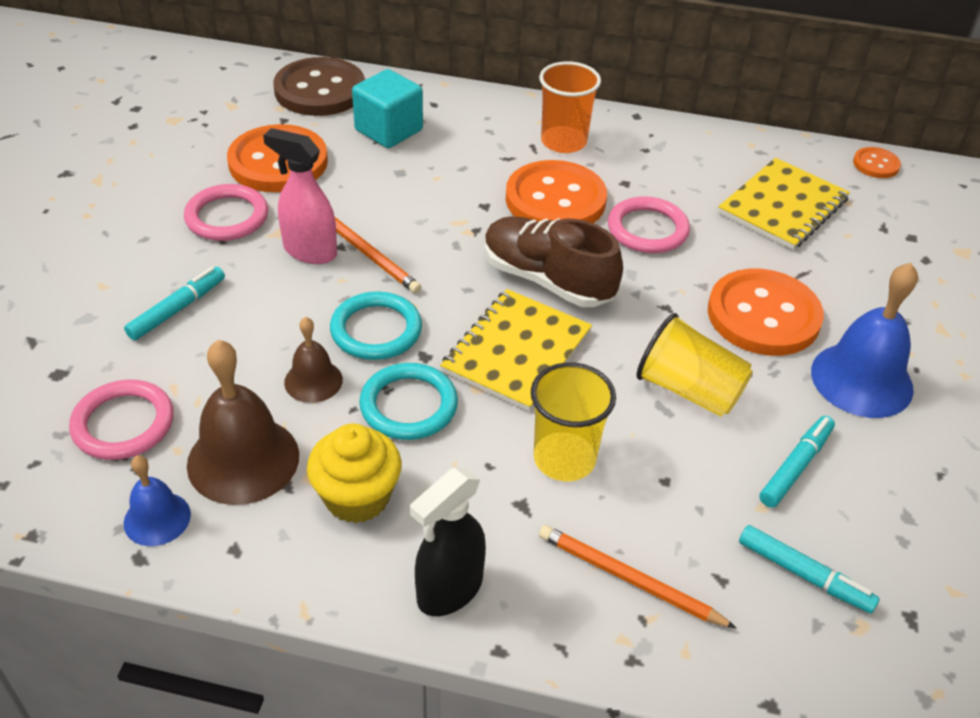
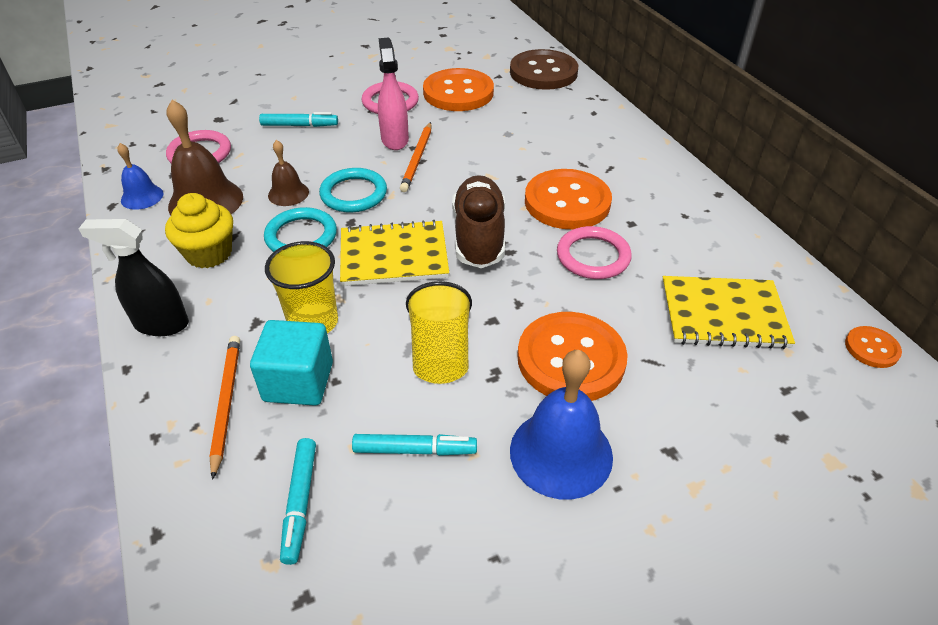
camera: 55 degrees right, 0 degrees up
(388, 130) = (542, 110): turquoise cube -> turquoise cube (298, 382)
(563, 142) = (635, 177): orange cup -> none

